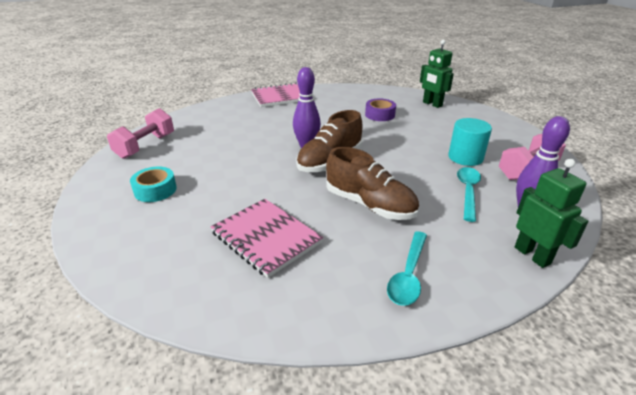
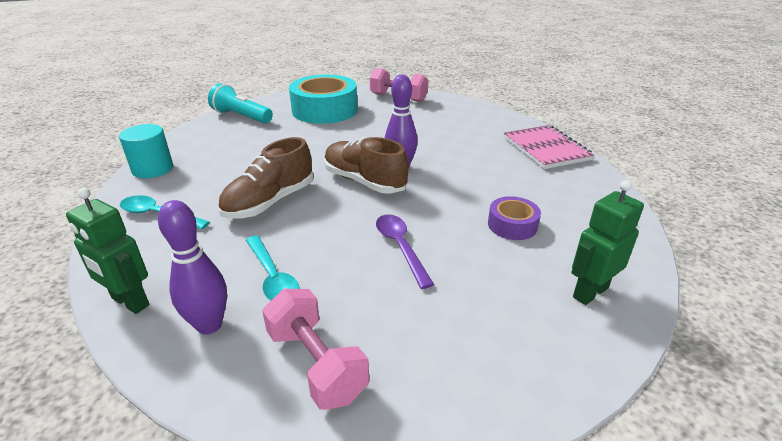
camera: 90 degrees right, 0 degrees up
(141, 259) = (241, 117): none -> turquoise flashlight
(155, 190) = (325, 110): turquoise tape -> turquoise tape, size x2.02
(266, 238) = (243, 153): pink notebook -> none
(414, 147) = (400, 247): none -> purple spoon
(465, 157) = (366, 294): turquoise cylinder -> turquoise cylinder (153, 169)
(468, 191) = (272, 277): turquoise spoon -> turquoise spoon turned 45 degrees clockwise
(532, 255) = (130, 302): green robot -> green robot turned 60 degrees clockwise

